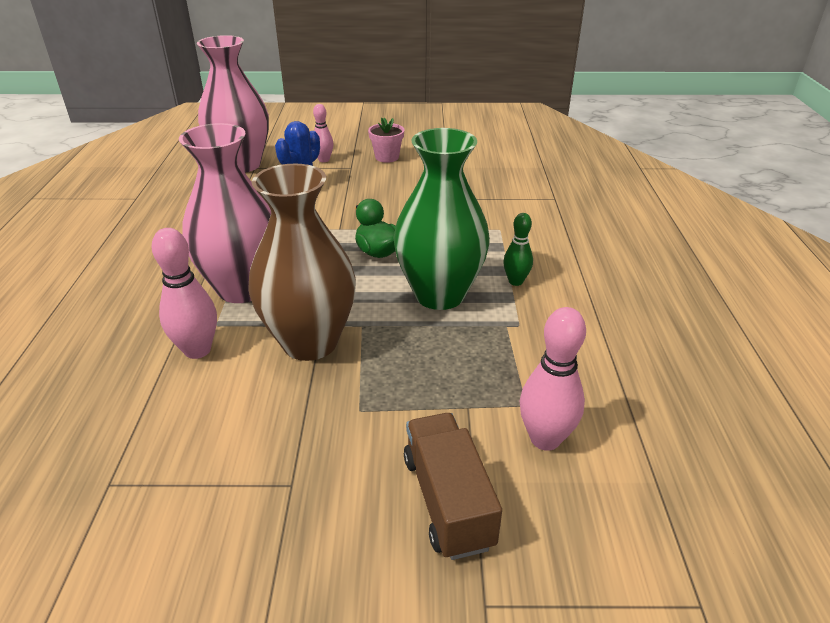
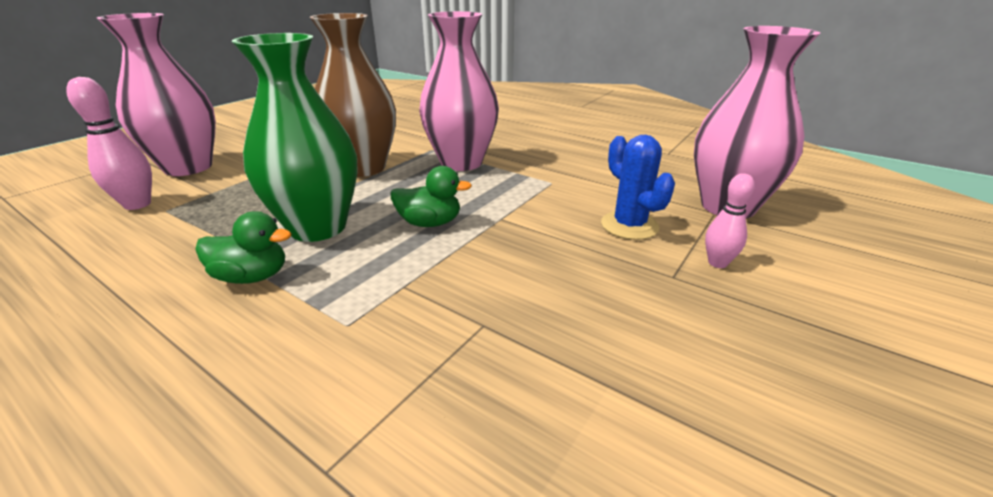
camera: 125 degrees right, 5 degrees down
(197, 350) = (415, 142): pink bowling pin -> none
(387, 157) = (699, 326): pink flower pot -> none
(447, 501) = (188, 167): brown truck -> pink vase
(515, 281) = (252, 277): green bowling pin -> green duck

